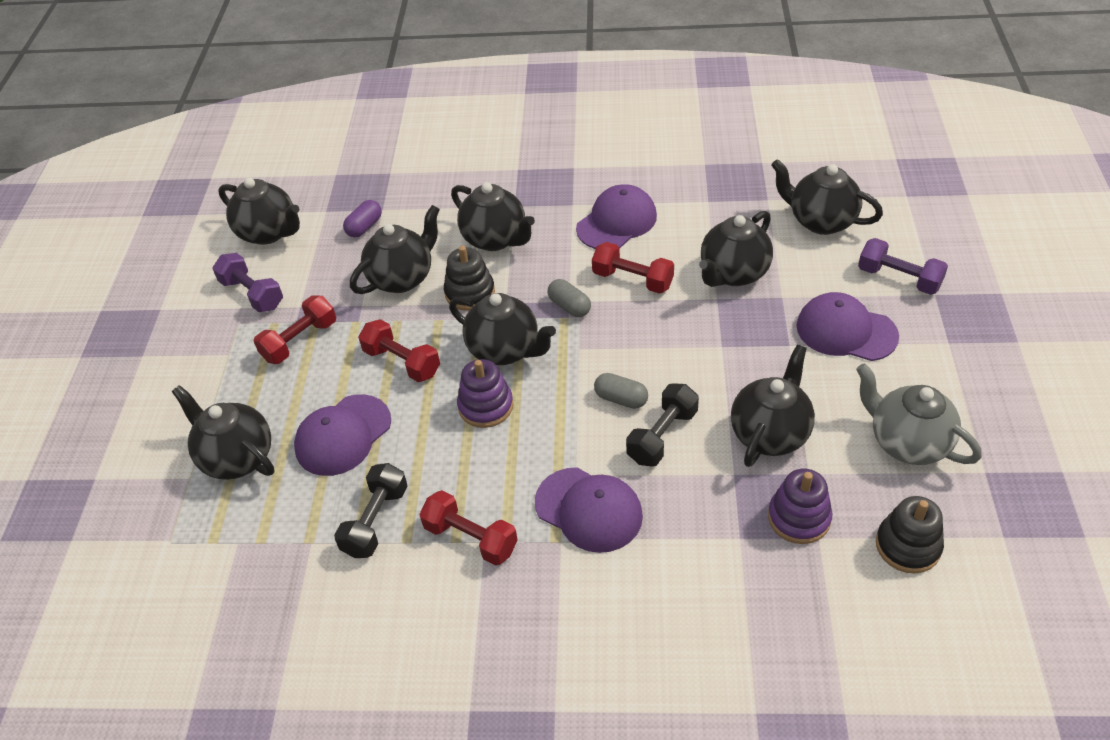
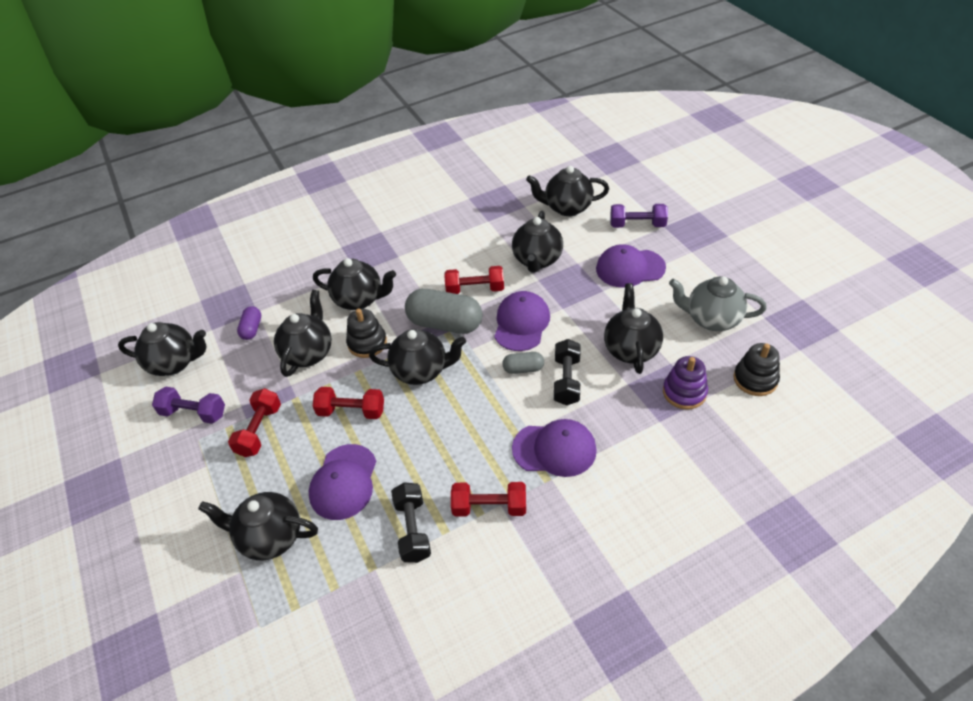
camera: 30 degrees left, 0 degrees up
(486, 406) = (435, 414): purple stacking toy -> none
(569, 306) = (445, 324): grey capsule -> grey capsule, size x2.01
(616, 222) = (437, 256): purple cap -> purple cap (521, 323)

